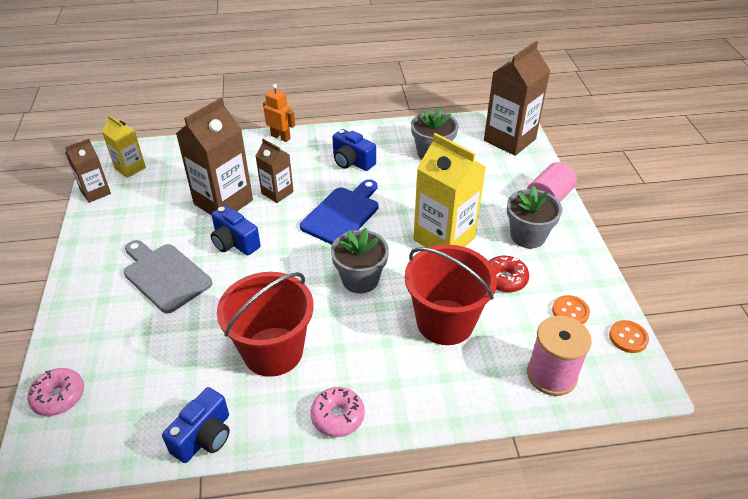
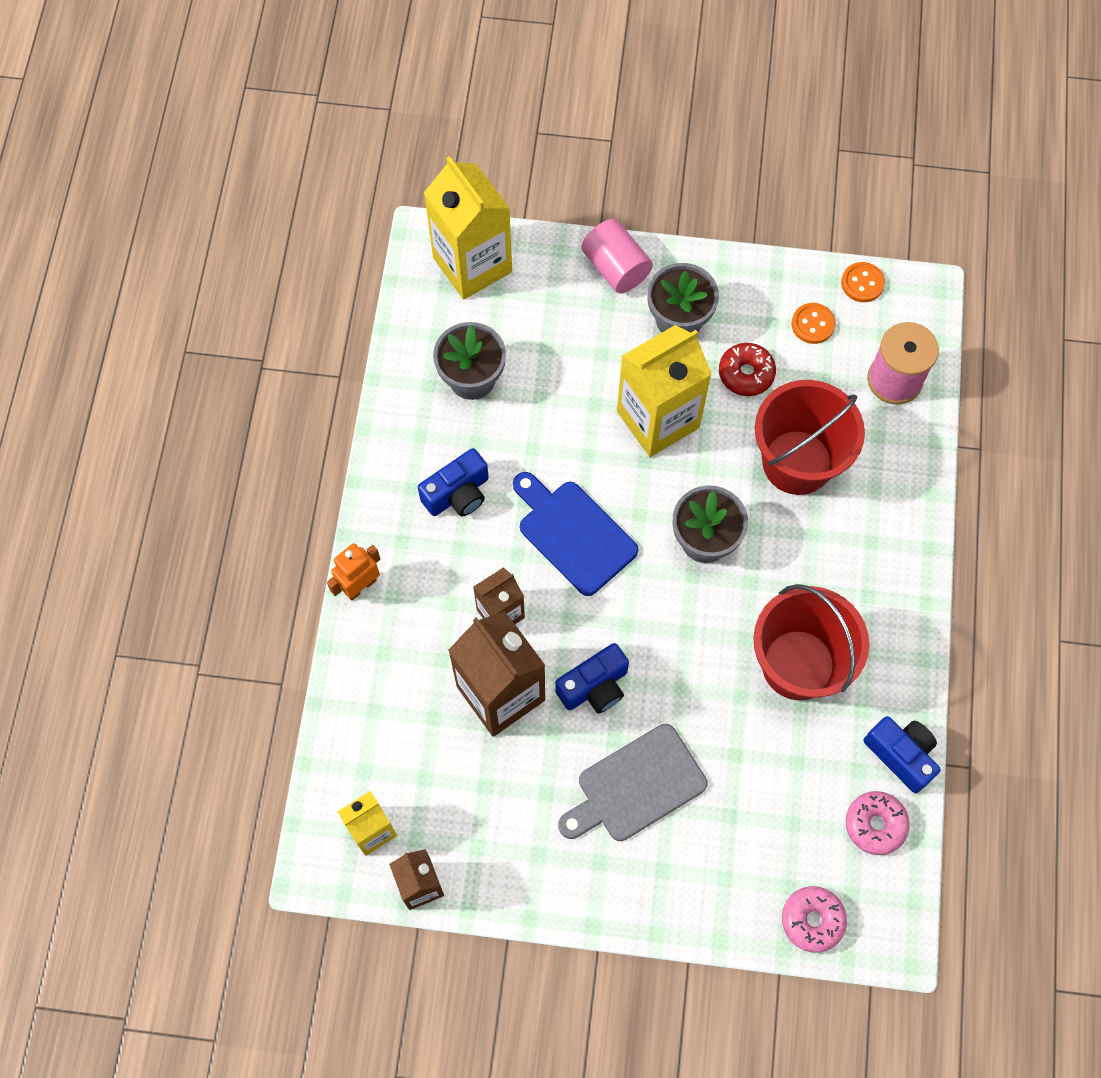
camera: 75 degrees left, 25 degrees up
(337, 416) = (903, 610): pink donut -> pink donut (875, 824)
(509, 140) = (472, 265): brown carton -> yellow carton

